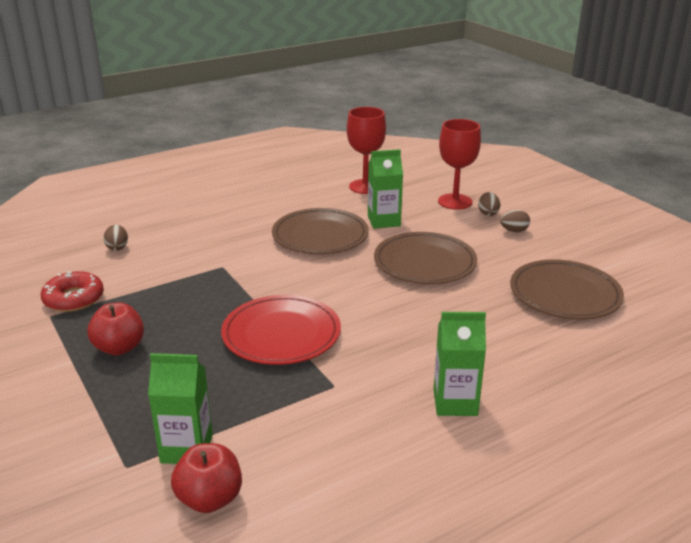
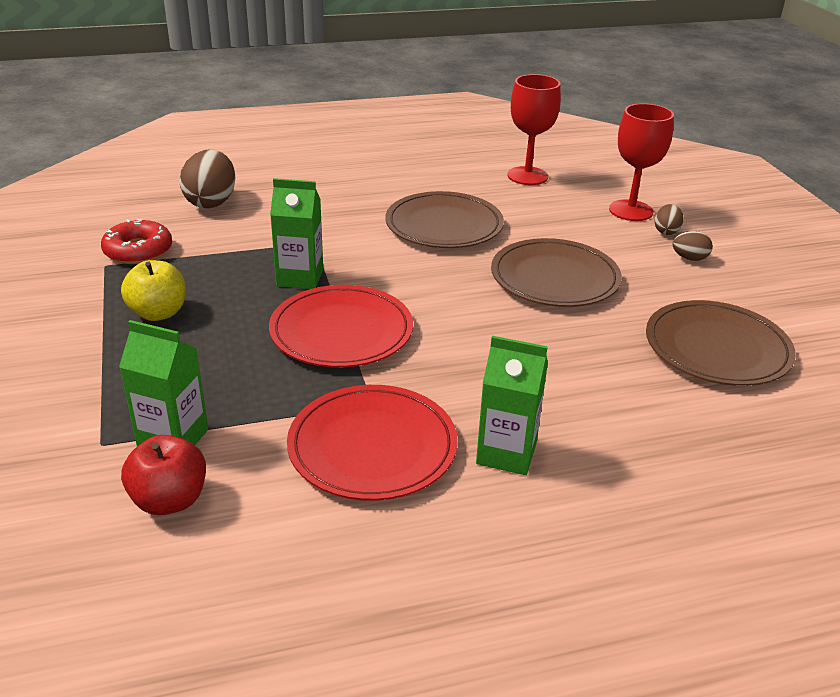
camera: 15 degrees right, 5 degrees up
(117, 247) = (211, 202): brown egg -> brown egg, size x1.93
(119, 348) = (158, 313): red apple -> yellow apple
(352, 419) = (372, 447): none -> red plate
(384, 221) = (529, 220): green carton -> green carton (300, 277)

